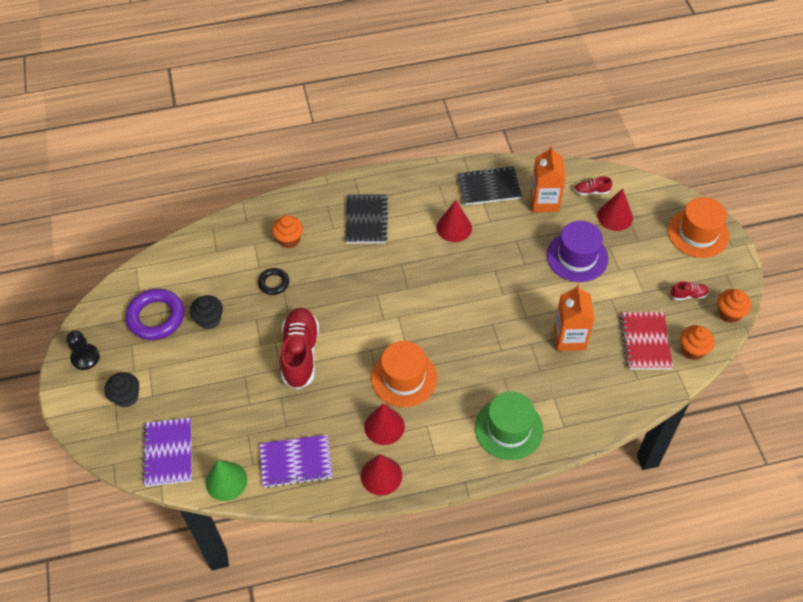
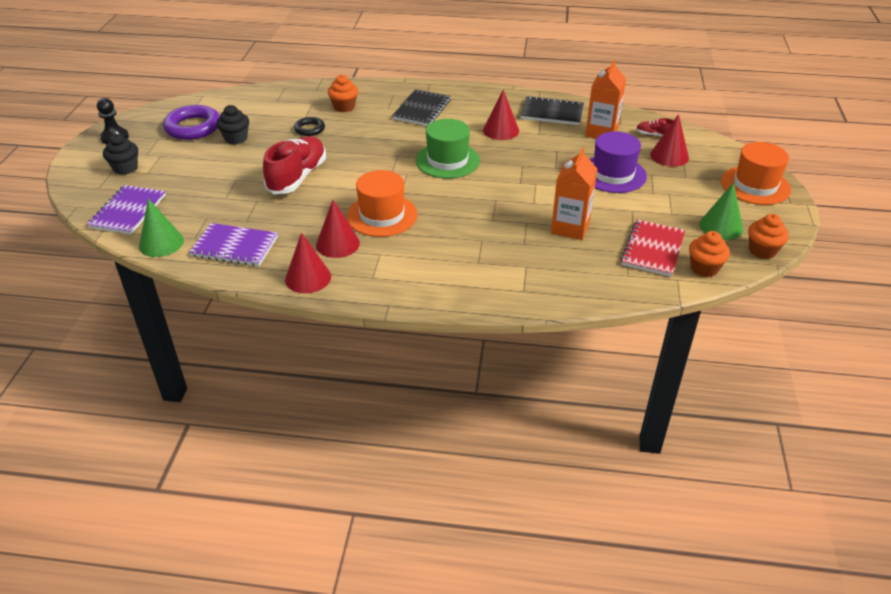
camera: 20 degrees right, 15 degrees down
(509, 428) = (462, 277): green hat -> green hat (447, 160)
(688, 295) = (721, 226): red shoe -> green cone

